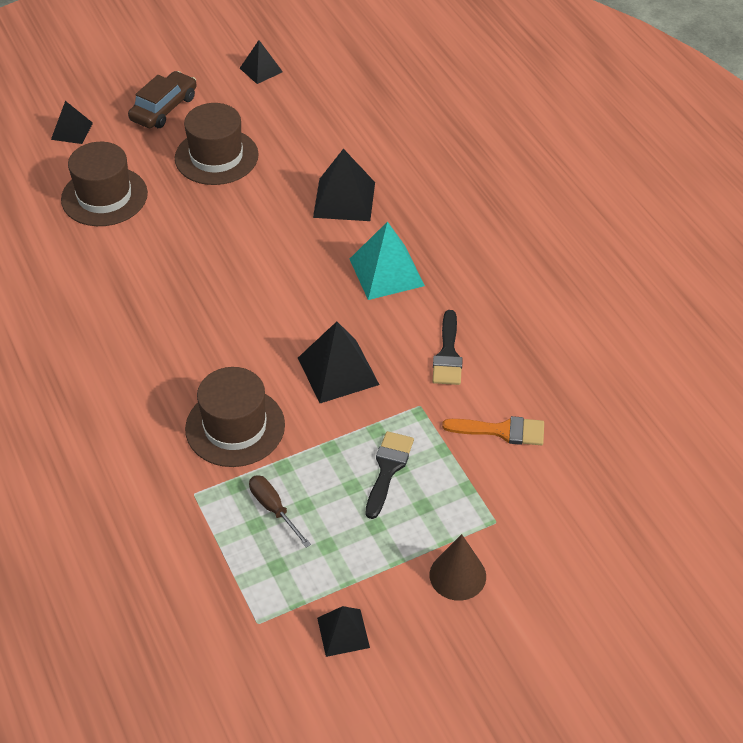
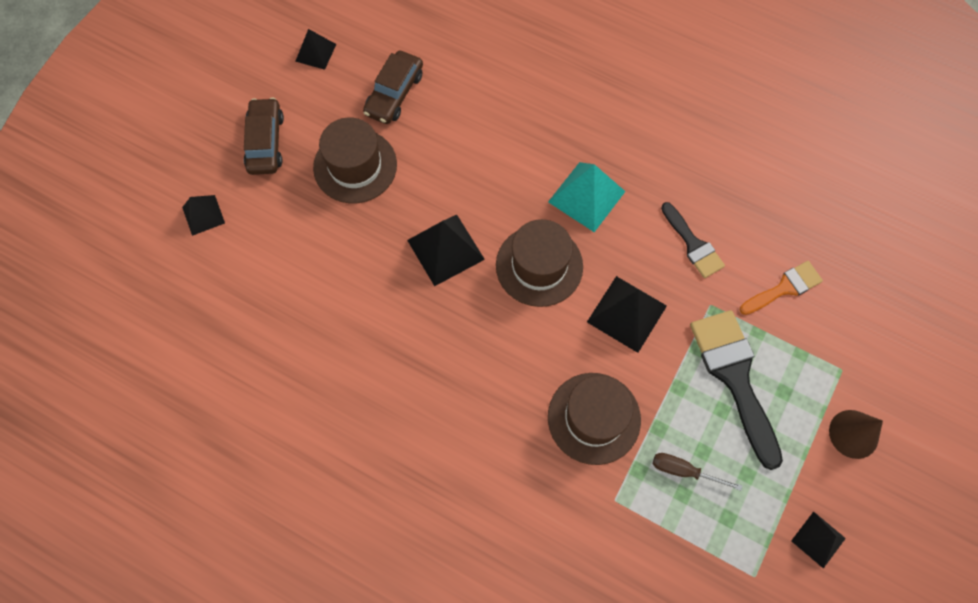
camera: 35 degrees left, 20 degrees up
(104, 196) = (294, 266): brown hat -> brown hat (539, 266)
(296, 125) = (394, 94): none -> brown car
(344, 199) = (496, 146): black pyramid -> black pyramid (445, 249)
(388, 469) = (734, 377): black brush -> black brush, size x1.73

